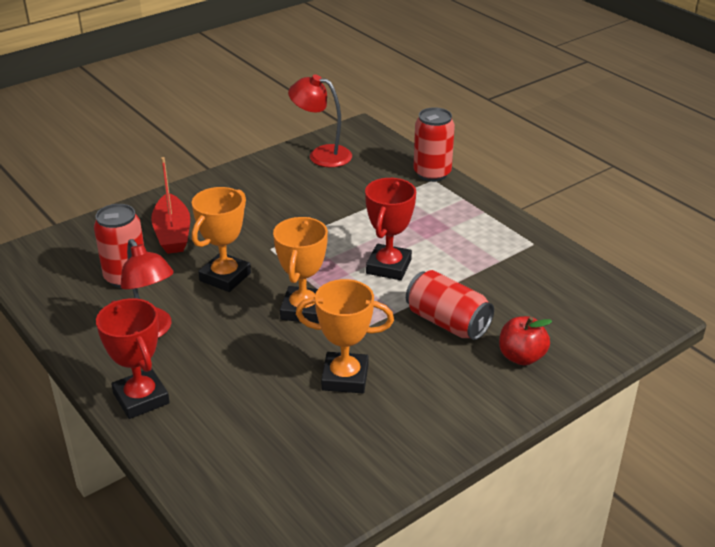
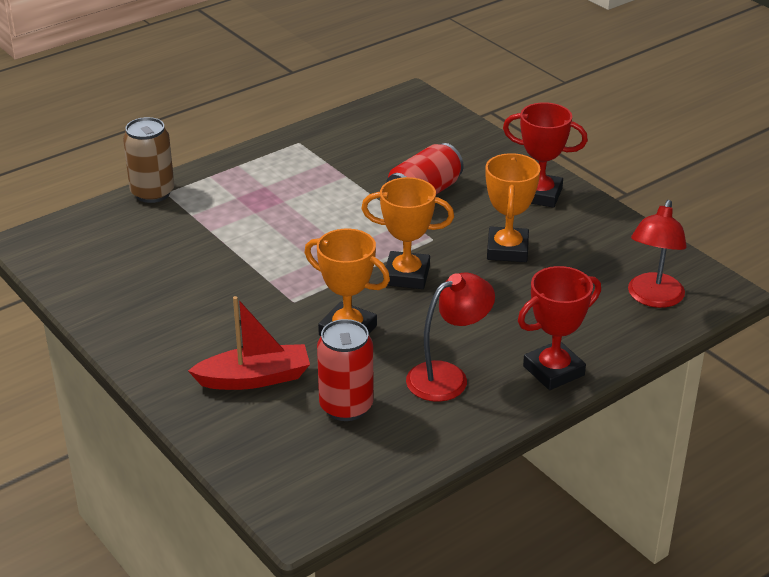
camera: 90 degrees left, 0 degrees up
(321, 155) = (87, 269): red lamp -> red lamp (653, 298)
(388, 267) = (333, 224): red trophy -> red trophy (540, 195)
(432, 173) = (152, 193): red can -> brown can
(521, 357) = (470, 160): red apple -> none

